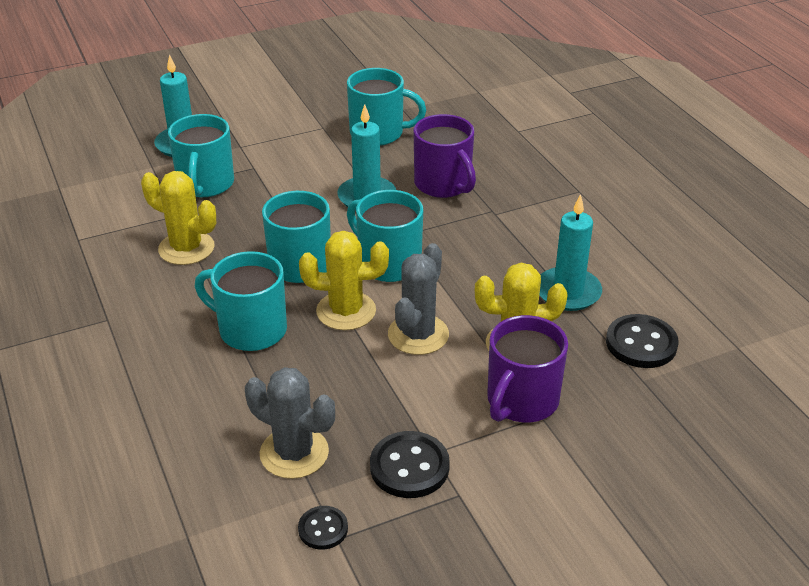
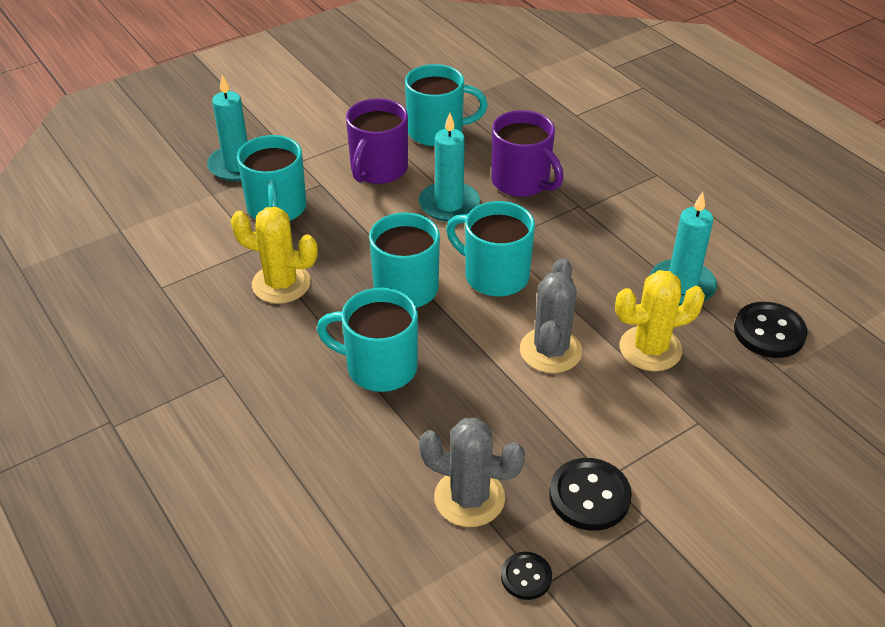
camera: 10 degrees left, 5 degrees up
(346, 311) = (470, 334): yellow cactus -> none
(521, 401) = (675, 409): purple mug -> purple mug (378, 170)

